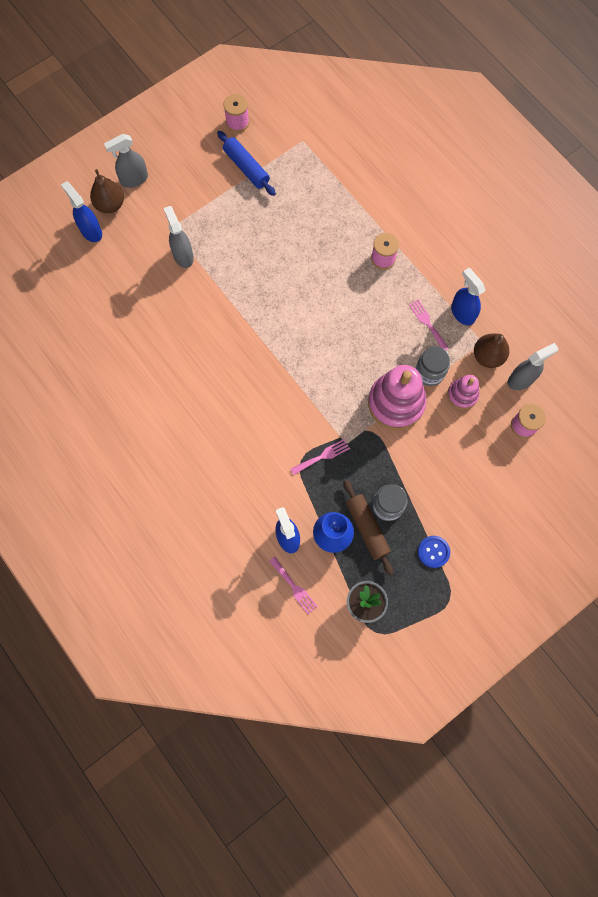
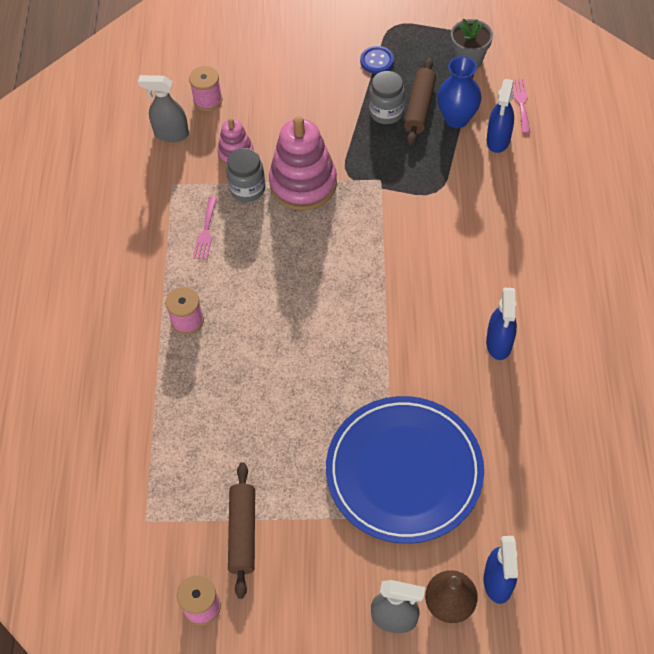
camera: 140 degrees left, 15 degrees down
(183, 255) = (404, 471): grey spray bottle -> blue plate
(246, 168) = (242, 533): blue rolling pin -> brown rolling pin
(322, 456) = (412, 182): pink fork -> none
(462, 313) = (163, 219): blue spray bottle -> blue spray bottle (499, 343)
(487, 356) = (180, 169): brown pear -> none

